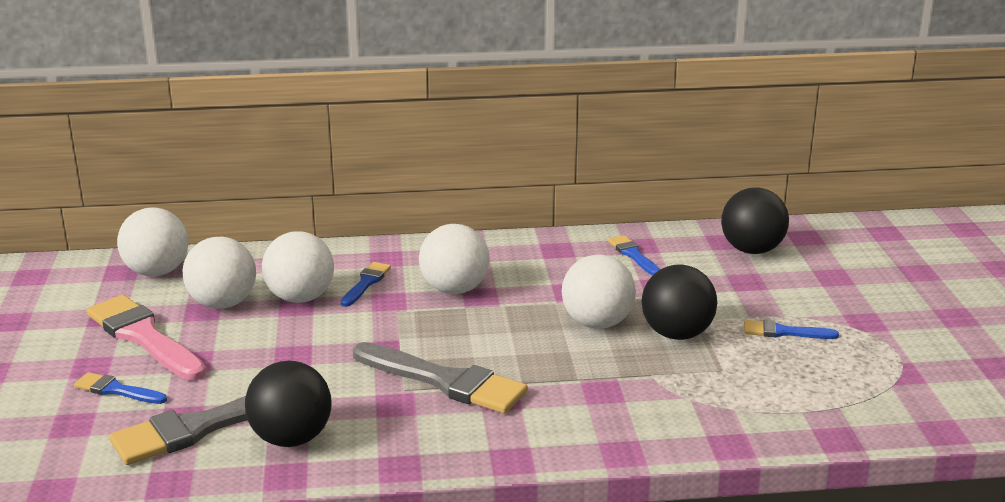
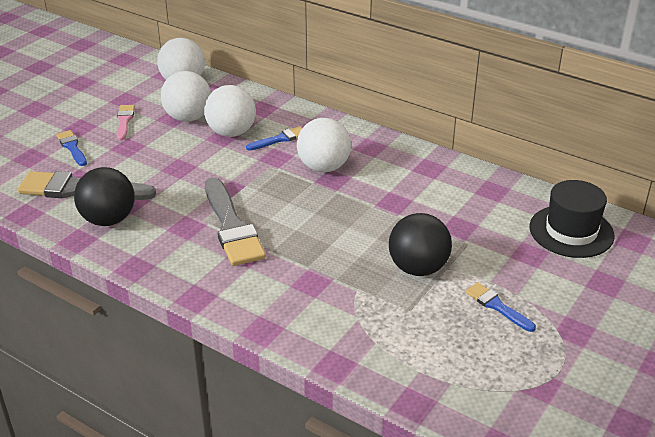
camera: 40 degrees right, 10 degrees up
(144, 337) = (124, 121): pink brush -> pink brush, size x0.51
(597, 323) = (377, 234): white ball -> none
(633, 255) = (475, 195): blue brush -> none
(752, 250) = (571, 231): black ball -> black hat

